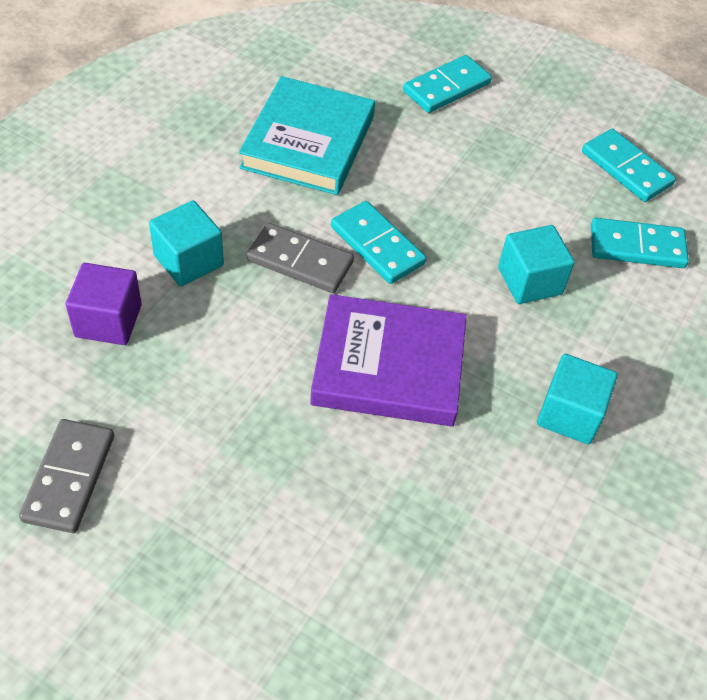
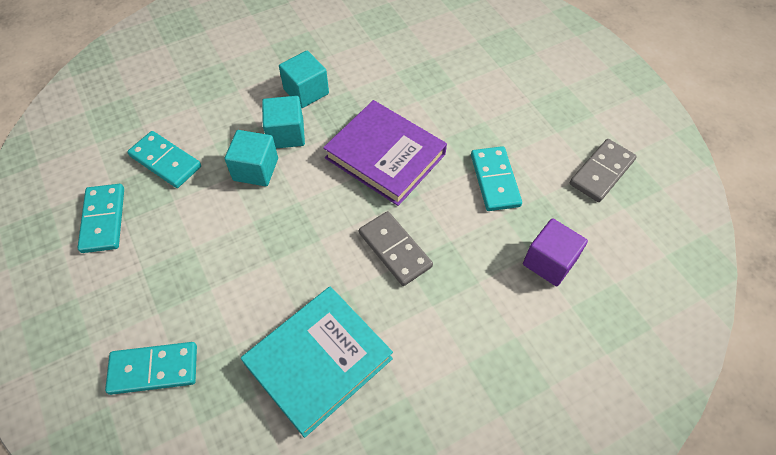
camera: 145 degrees left, 5 degrees up
(188, 260) = (474, 286): turquoise cube -> turquoise cube (286, 134)
(377, 245) = (333, 238): turquoise domino -> turquoise domino (495, 180)

